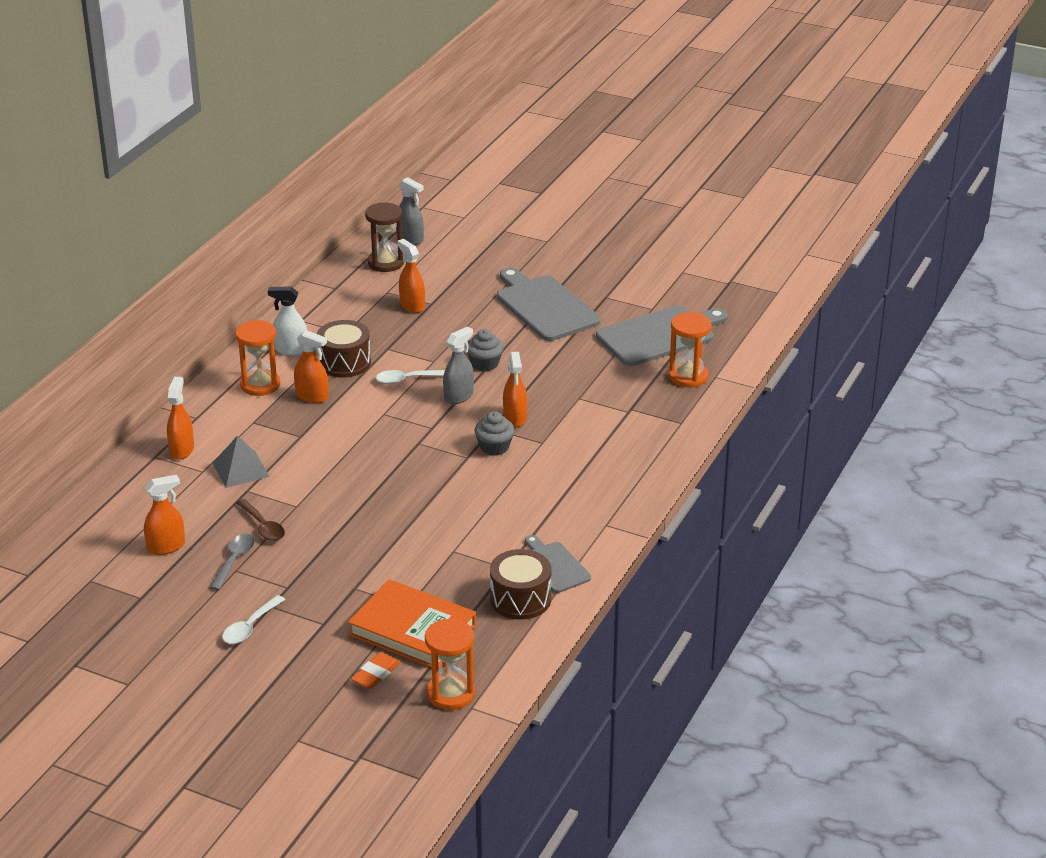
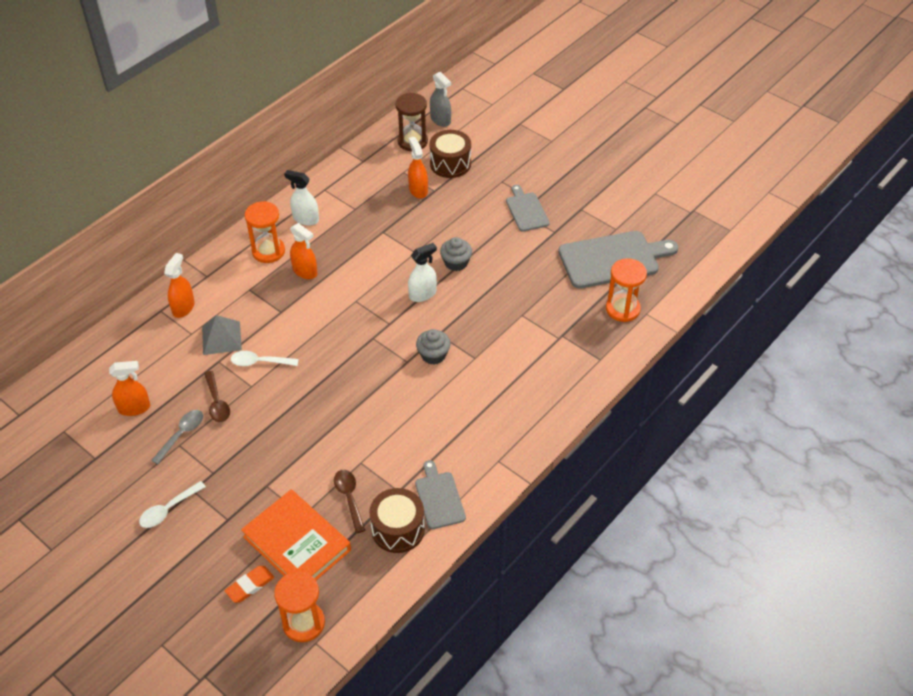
camera: 15 degrees right, 15 degrees up
(344, 362) = (343, 240): brown drum -> brown drum (450, 164)
(407, 379) = (387, 268): white spoon -> white spoon (259, 362)
(454, 582) = (349, 498): none -> brown spoon
(459, 396) = (423, 294): grey spray bottle -> white spray bottle
(515, 418) = (461, 327): orange spray bottle -> none
(544, 306) = (526, 210): grey cutting board -> grey cutting board, size x0.56

